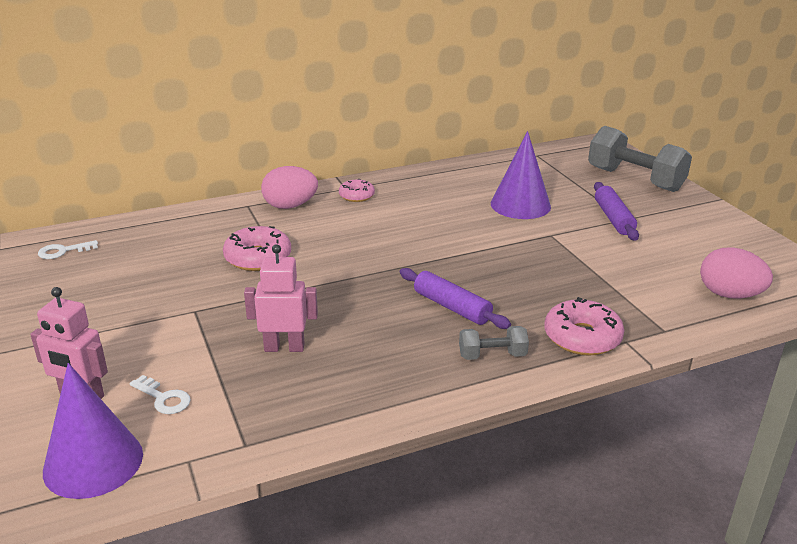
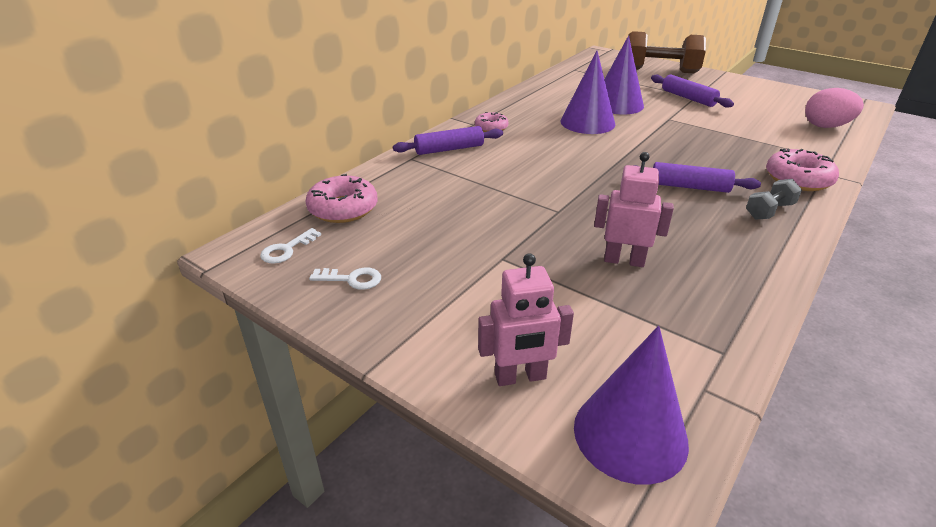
camera: 30 degrees left, 5 degrees up
(163, 398) = (597, 344): white key -> white key (352, 279)
(258, 258) = (487, 197): pink donut -> pink donut (343, 208)
(284, 347) = (624, 260): pink robot -> pink robot turned 45 degrees clockwise
(290, 206) = (449, 149): pink egg -> purple rolling pin
(457, 215) = (587, 122): none -> purple cone
(635, 179) = (660, 71): grey dumbbell -> brown dumbbell

